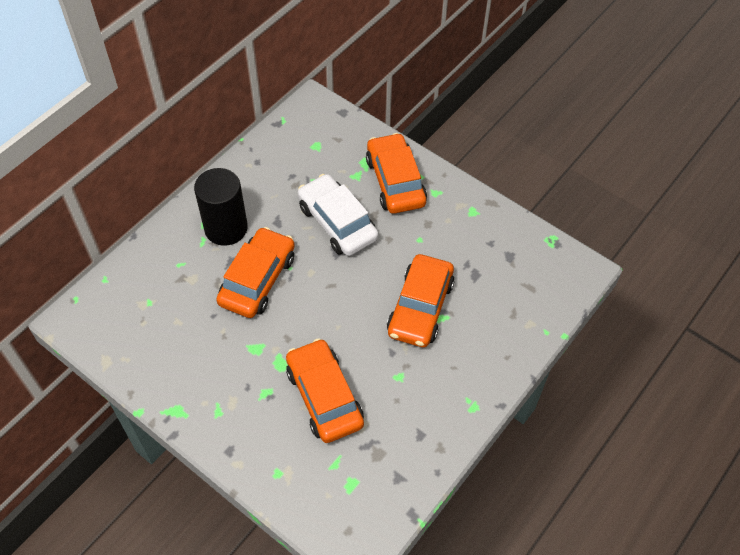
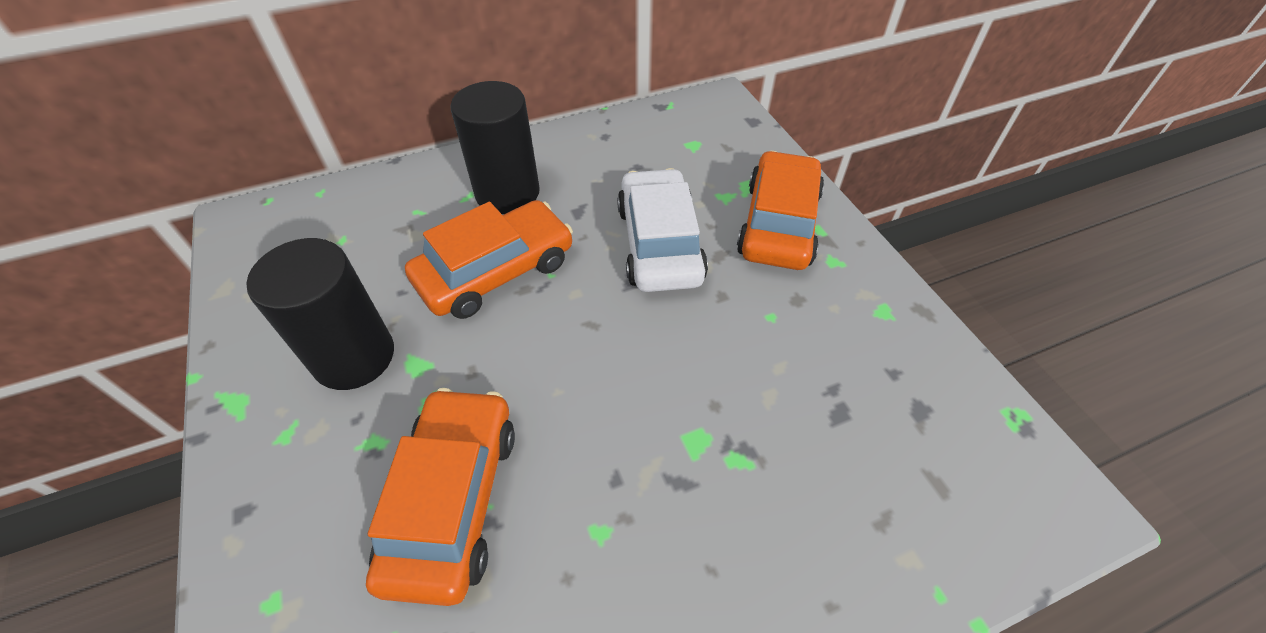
camera: 30 degrees right, 5 degrees down
(219, 360) = (354, 357): none -> black cylinder
(420, 308) = (711, 425): orange car -> none

